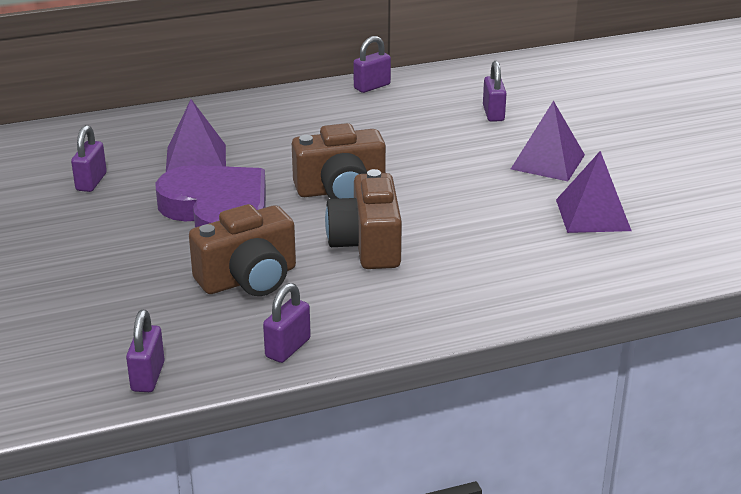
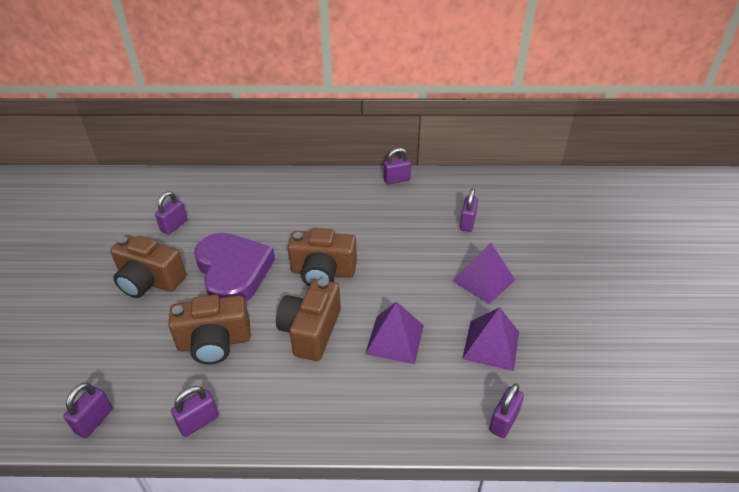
camera: 20 degrees right, 10 degrees up
(105, 241) = (149, 281): none -> brown camera
(196, 160) = (247, 221): purple pyramid -> purple pyramid (394, 339)
(646, 272) = (503, 421): none -> purple padlock

